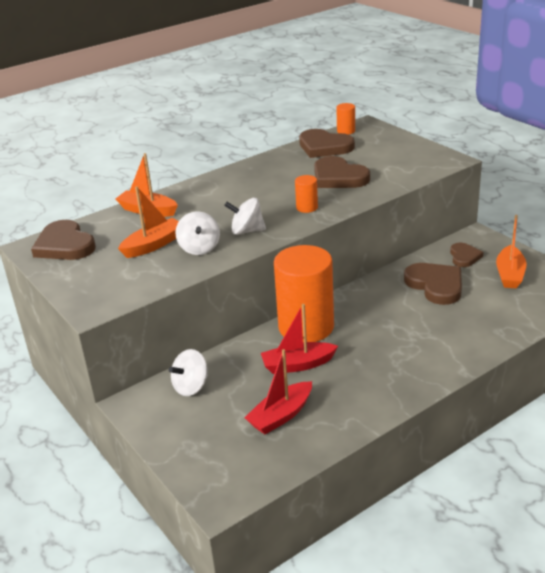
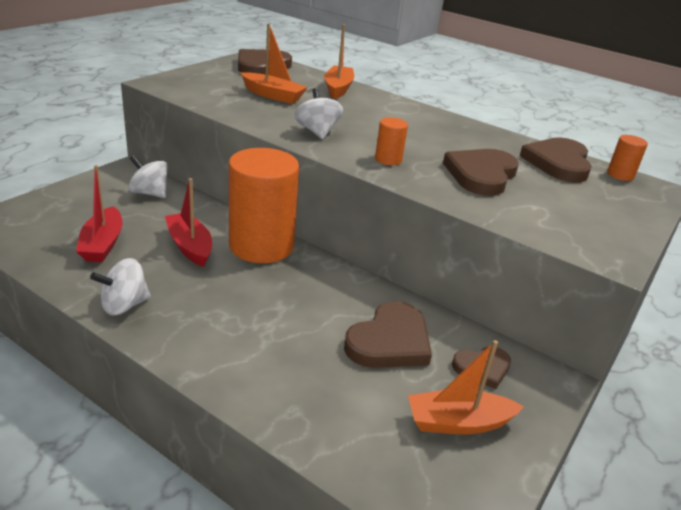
camera: 65 degrees right, 0 degrees up
(199, 248) = (273, 113): white spinning top -> white spinning top (124, 305)
(281, 415) = (102, 244): red boat -> red boat turned 120 degrees counterclockwise

